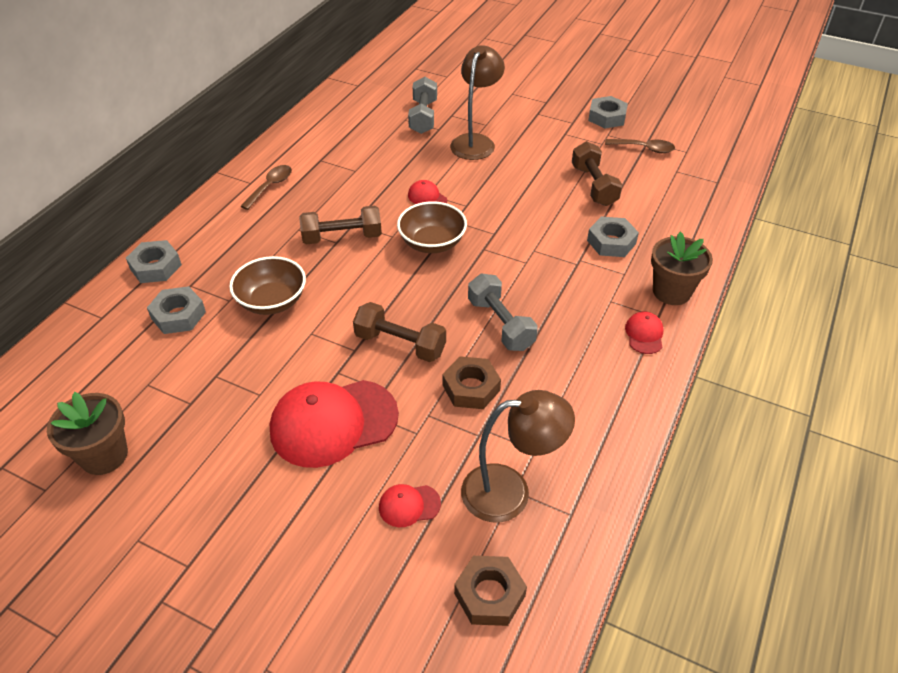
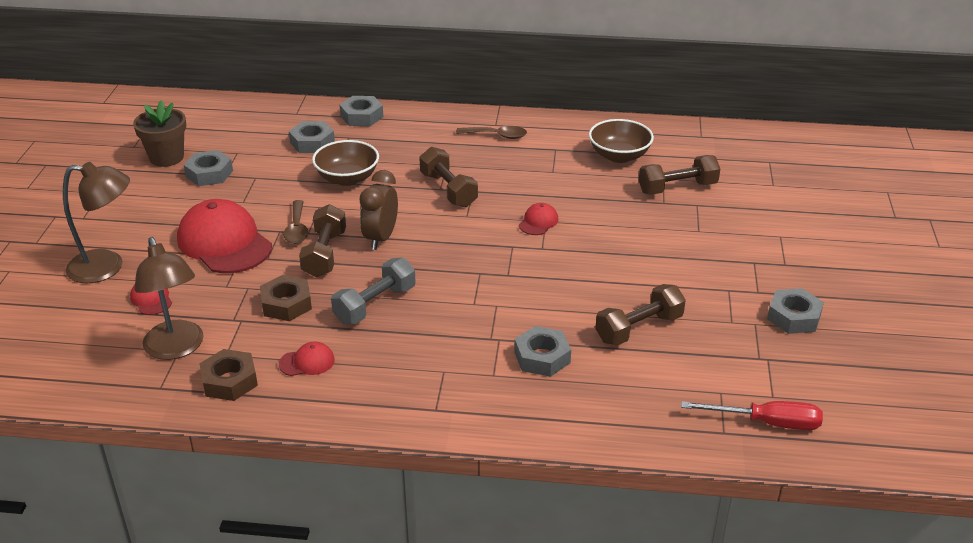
camera: 70 degrees right, 10 degrees down
(176, 417) = (209, 173): none -> grey nut
(396, 299) = (381, 238): none -> brown clock
(423, 117) = (677, 188): grey dumbbell -> brown dumbbell
(432, 243) = (469, 240): brown bowl -> brown bowl (619, 156)
(475, 142) = (659, 231): brown lamp -> brown lamp (107, 267)
(489, 595) = (75, 357): brown nut -> brown nut (229, 381)
(644, 149) = (748, 358): brown spoon -> brown spoon (297, 229)
(644, 334) = (402, 402): red cap -> red cap (307, 362)
(671, 292) = (481, 415): brown flower pot -> none
(712, 162) = (767, 423): none -> red screwdriver

